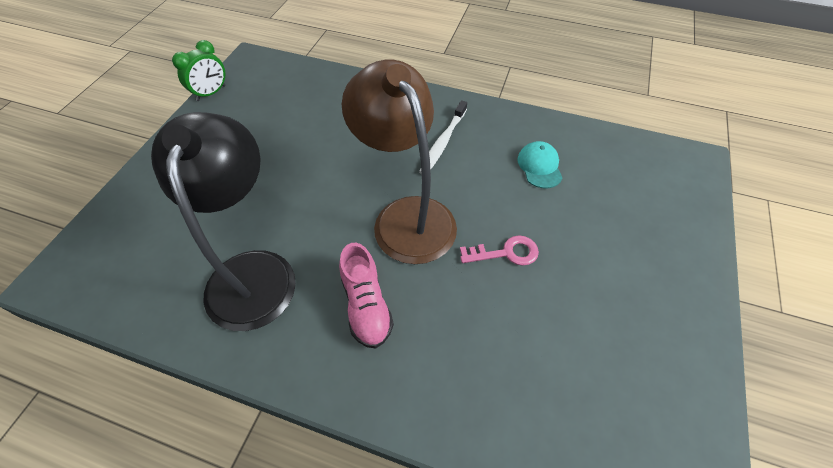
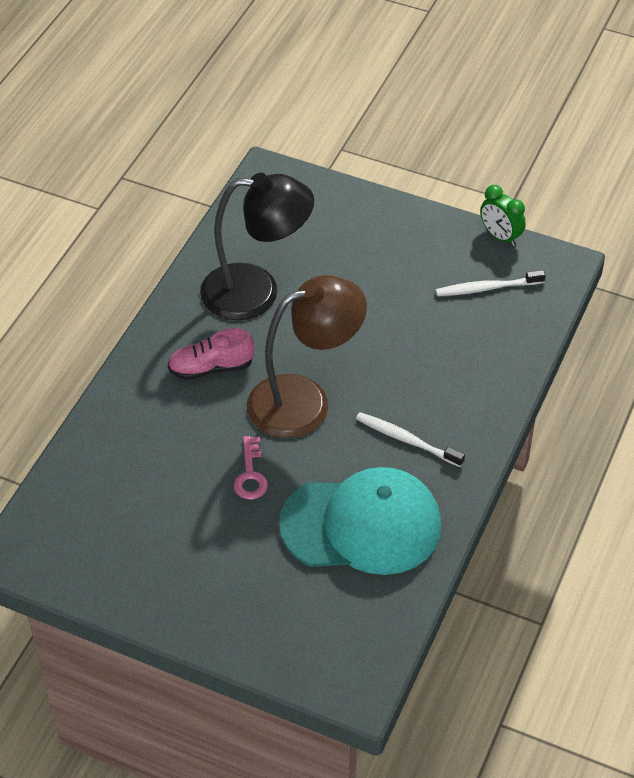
camera: 95 degrees right, 5 degrees down
(271, 100) = (487, 288): none -> white toothbrush
(539, 166) = (361, 525): turquoise cap -> turquoise cap, size x2.47

